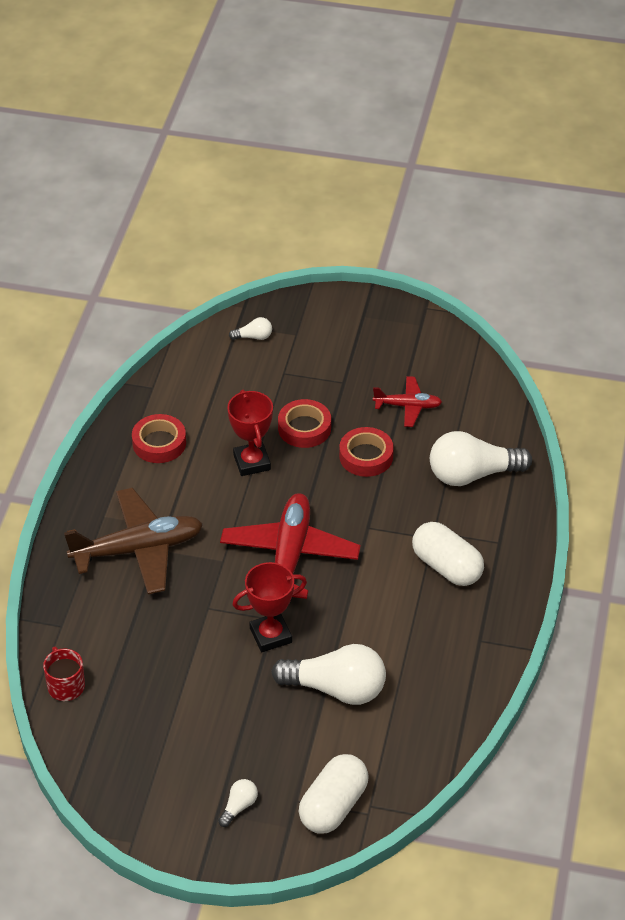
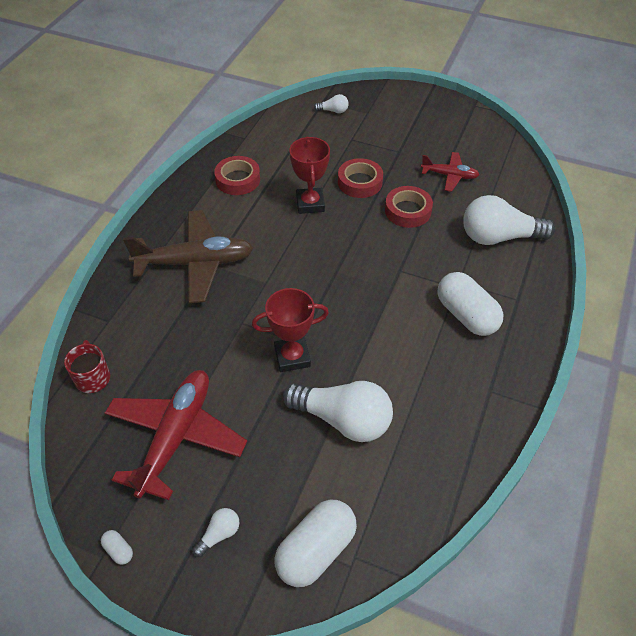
camera: 10 degrees right, 5 degrees up
(147, 834) = (118, 550): none -> white capsule
(289, 555) = (325, 286): red plane -> red plane (176, 437)

